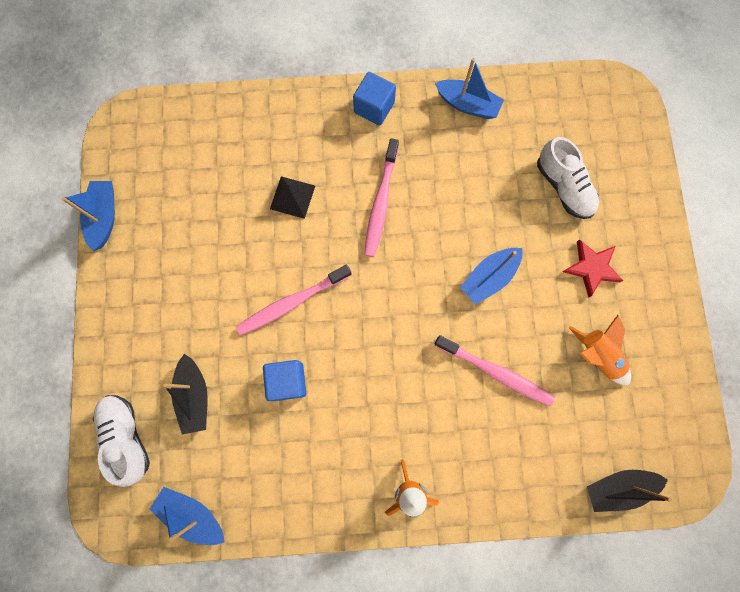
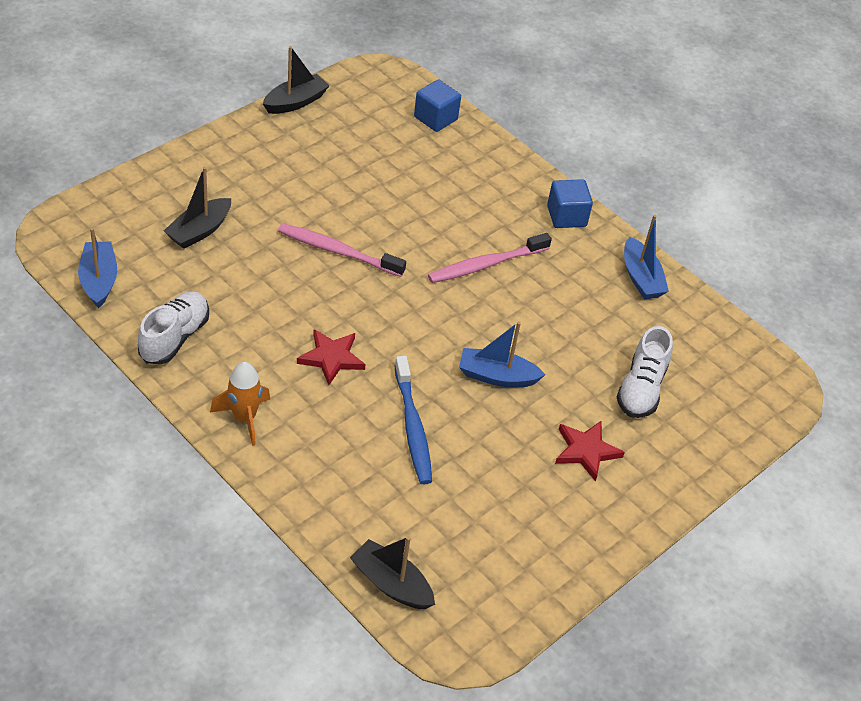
camera: 45 degrees right, 30 degrees down
(104, 217) = (295, 102): blue boat -> black boat
(127, 437) = (128, 207): white shoe -> white shoe (174, 337)
(287, 381) = (267, 284): blue cube -> blue cube (435, 118)
(292, 197) = (430, 204): black pyramid -> none
(394, 384) = (331, 358): none -> red star
(495, 372) = (412, 427): pink toothbrush -> blue toothbrush
(596, 355) = (504, 499): orange rocket -> none

